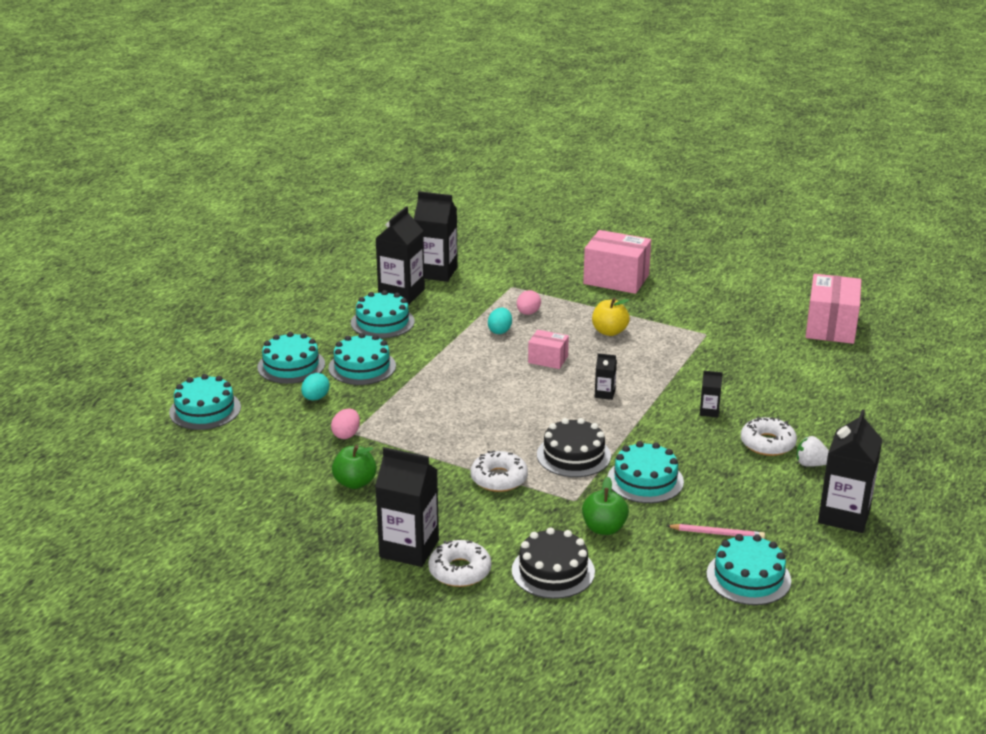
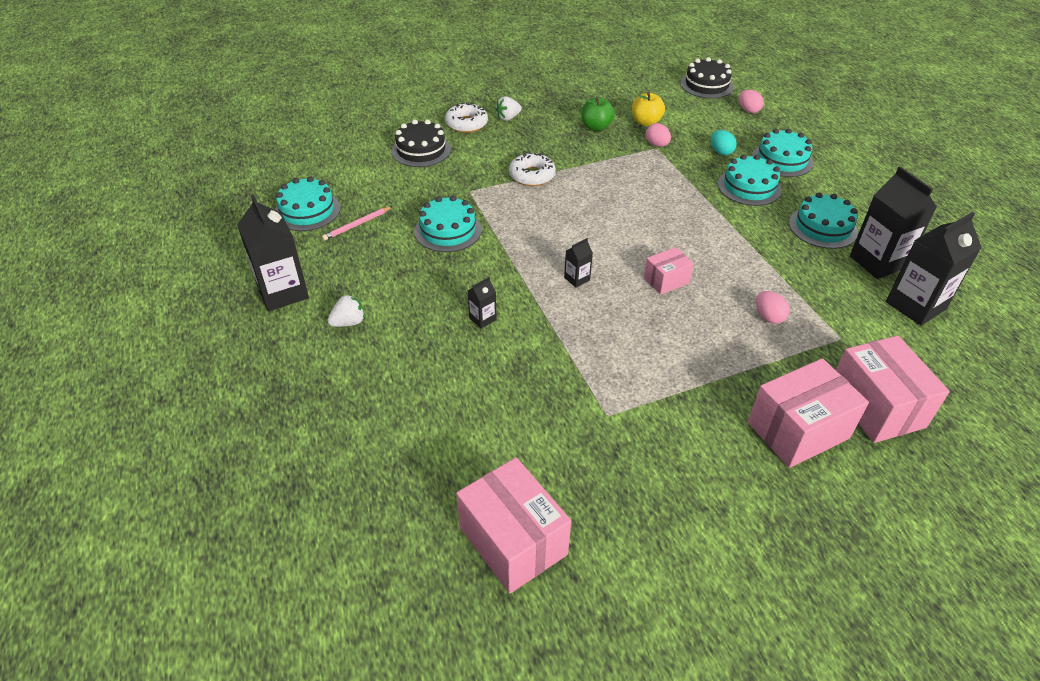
camera: 130 degrees right, 15 degrees up
(205, 410) = (748, 110): turquoise cake -> pink egg
(409, 548) = (508, 118): black carton -> white strawberry
(500, 331) = (746, 281): turquoise egg -> none
(558, 264) = (876, 406): none -> pink box
(573, 455) = (516, 217): black cake -> black cake (706, 85)
(604, 528) = (428, 186): green apple -> none
(609, 332) = (680, 348): yellow apple -> yellow apple (646, 122)
(767, 443) = (402, 319): white donut -> none

